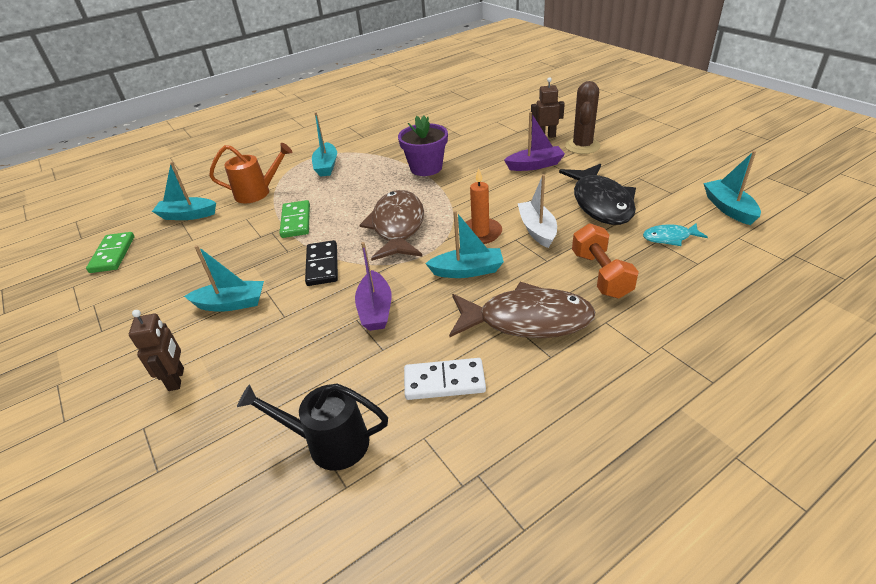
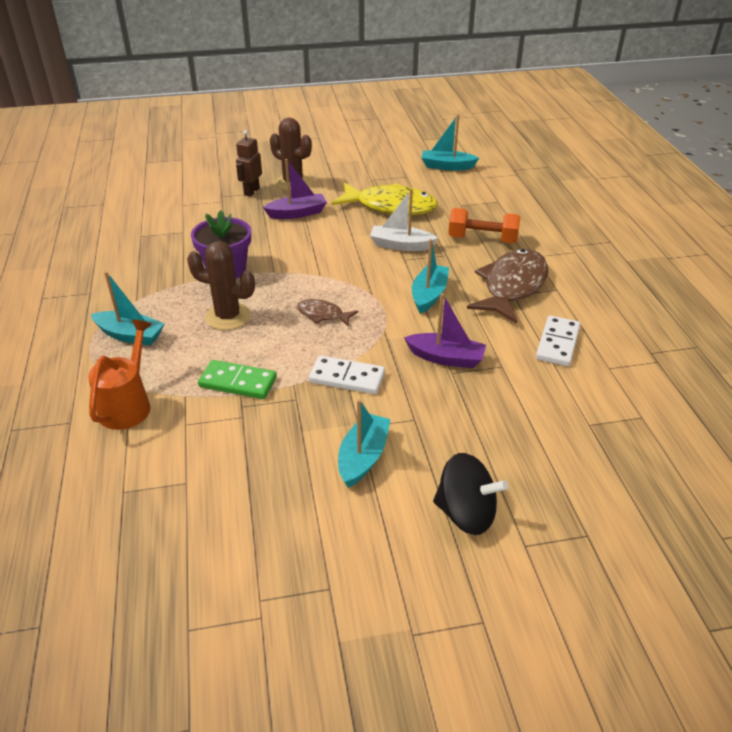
camera: 70 degrees left, 0 degrees up
(112, 254) = (140, 578): green domino -> none
(177, 379) = (466, 513): brown robot -> black spinning top
(187, 215) = (112, 482): turquoise boat -> none
(322, 265) = (347, 378): black domino -> white domino
(329, 443) = (596, 418): black watering can -> none
(368, 190) = (228, 316): none -> brown cactus
(397, 227) = (323, 315): brown fish -> brown fish, size x0.49
(480, 233) = (379, 273): orange candle -> none
(535, 165) = (297, 213): purple boat -> purple boat turned 60 degrees clockwise
(601, 203) = (391, 206): black fish -> yellow fish
(669, 238) = (461, 199): turquoise fish -> none

